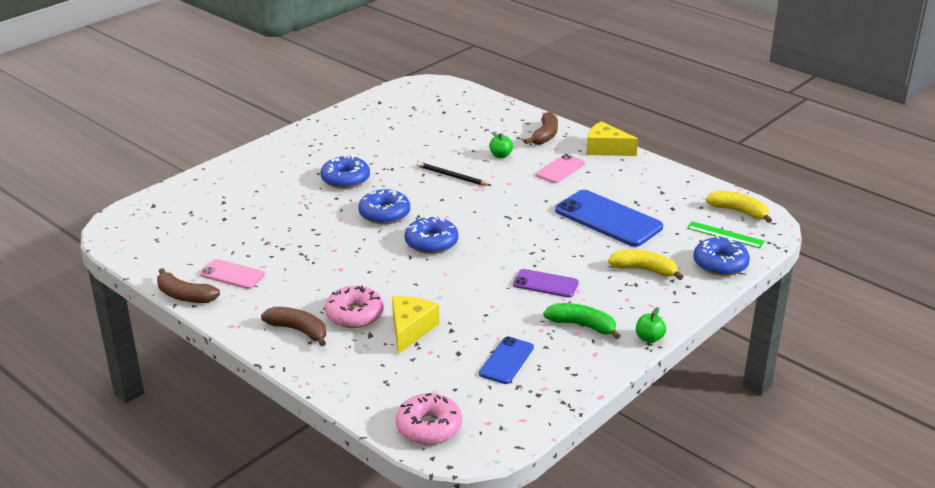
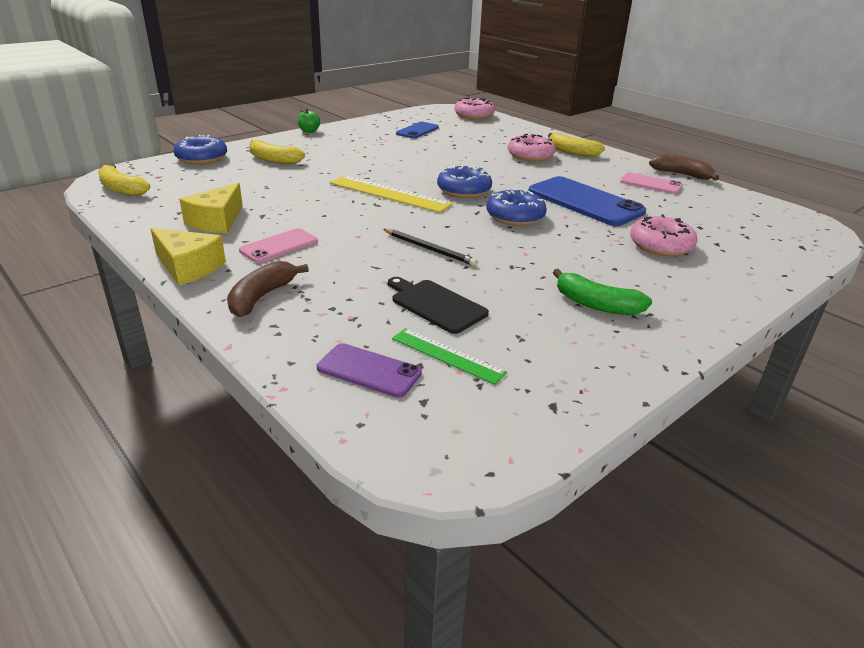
camera: 175 degrees left, 0 degrees up
(272, 195) = (660, 245): none -> pink donut
(298, 330) = (572, 152): brown banana -> yellow banana
(345, 179) = (573, 256): blue donut -> none
(410, 330) = (485, 146): yellow cheese -> yellow cheese (217, 221)
(440, 139) = (436, 305): none -> black cutting board
(500, 155) = (350, 271): green apple -> none
(501, 231) = (389, 193): none -> yellow ruler
(545, 284) = (367, 159): purple phone -> purple phone (369, 370)
(582, 325) = (353, 139): green banana -> green banana (596, 304)
(608, 219) = (269, 194): blue phone -> blue phone (585, 202)
(725, 235) = (166, 174): green ruler -> green ruler (447, 355)

